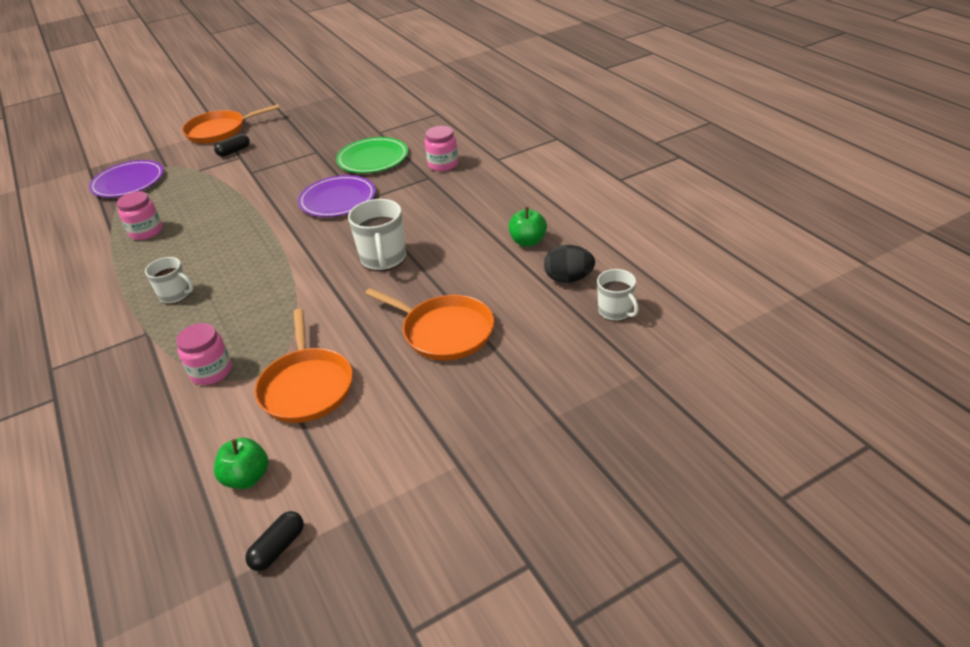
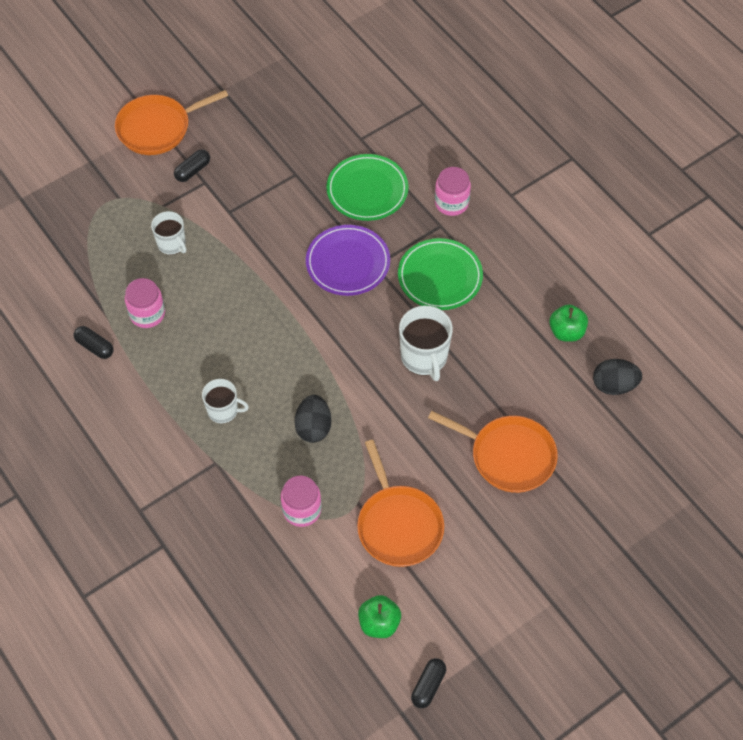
camera: 10 degrees left, 20 degrees up
(87, 252) = (95, 347): none -> black capsule
(128, 182) = (85, 226): purple plate -> none
(255, 307) = (313, 427): none -> black egg
(417, 207) = (440, 276): none -> green plate
(616, 311) = (662, 428): white mug -> white mug (172, 244)

